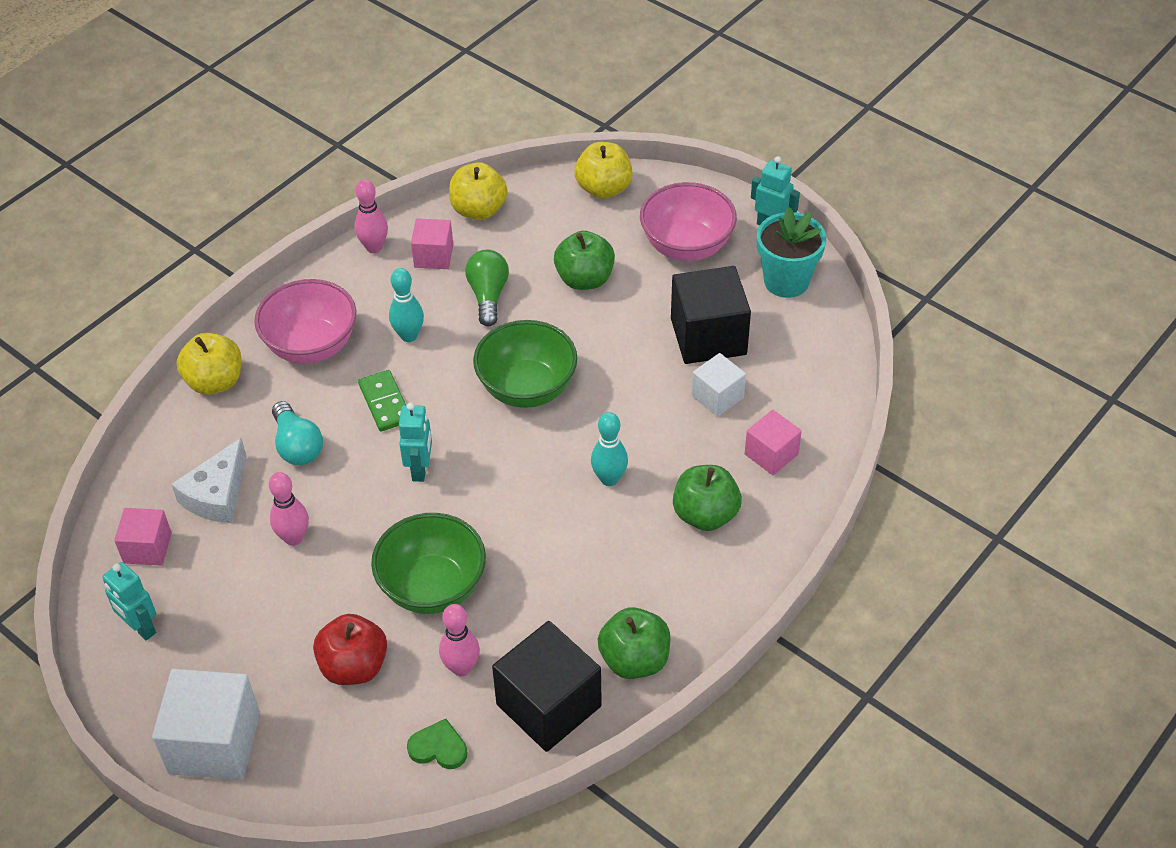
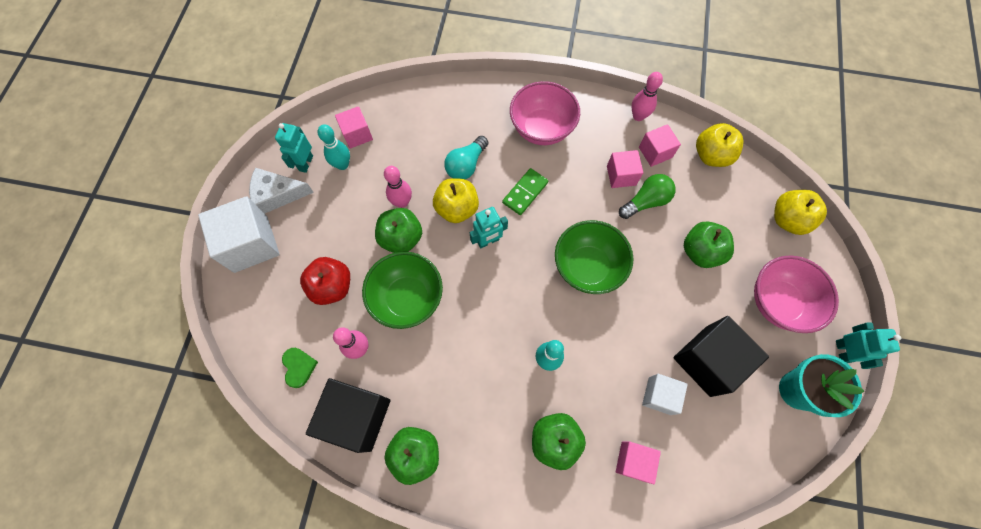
camera: 60 degrees right, 20 degrees up
(215, 382) = (485, 97): yellow apple -> yellow apple (457, 208)
(217, 495) = (409, 146): white cheese -> white cheese (277, 194)
(345, 560) = (401, 238): none -> green apple
(409, 336) = (584, 175): turquoise bowling pin -> turquoise bowling pin (342, 165)
(437, 301) = (621, 175): none -> pink cube

